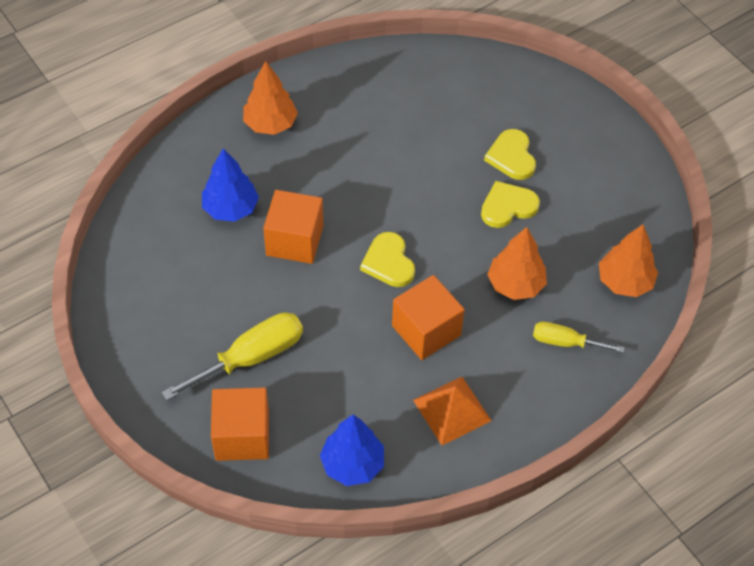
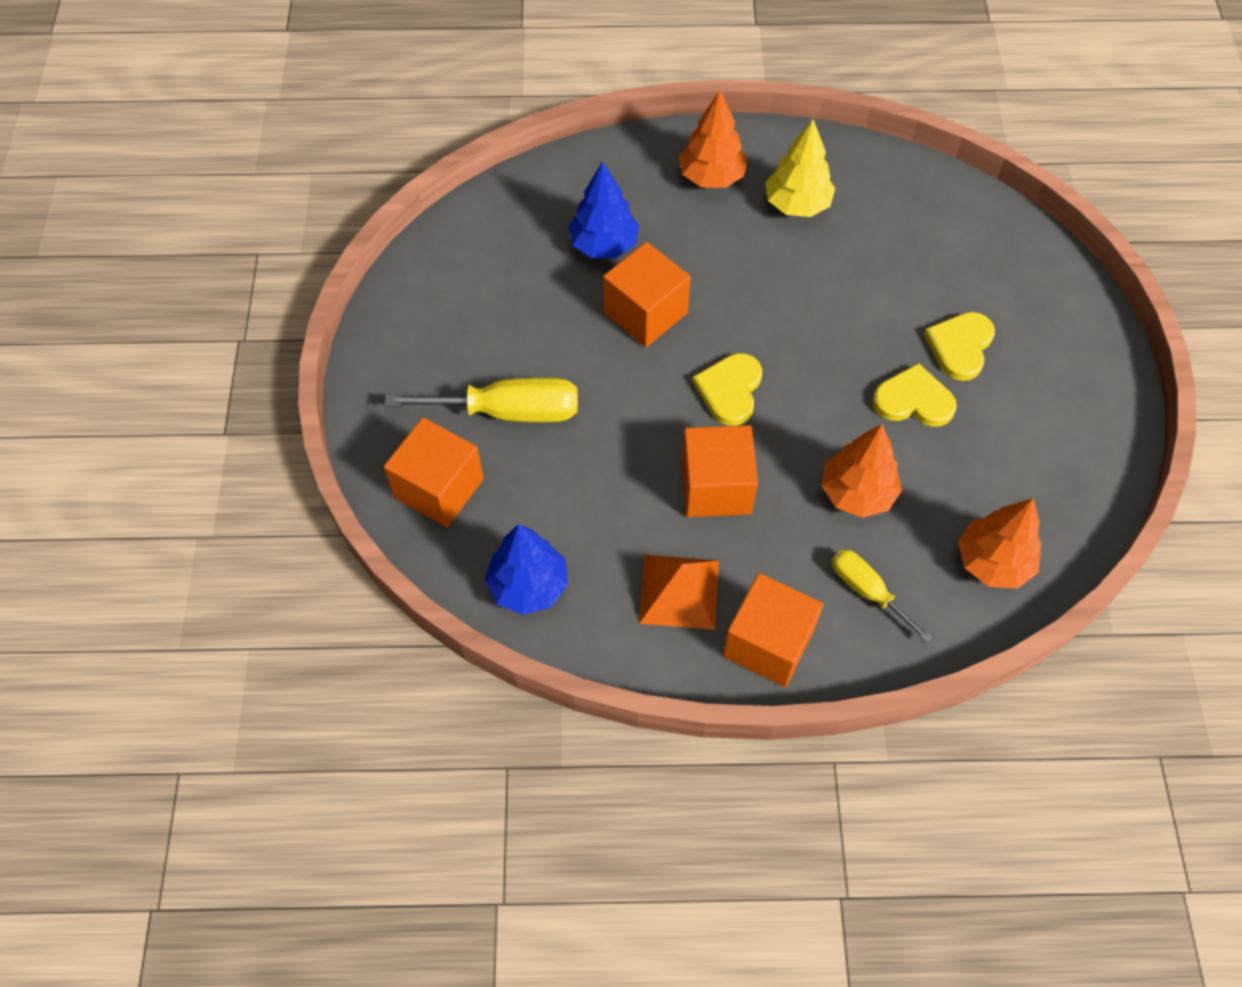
camera: 35 degrees right, 5 degrees up
(342, 115) = (797, 204): none -> yellow tree
(530, 409) = (768, 643): none -> orange cube

